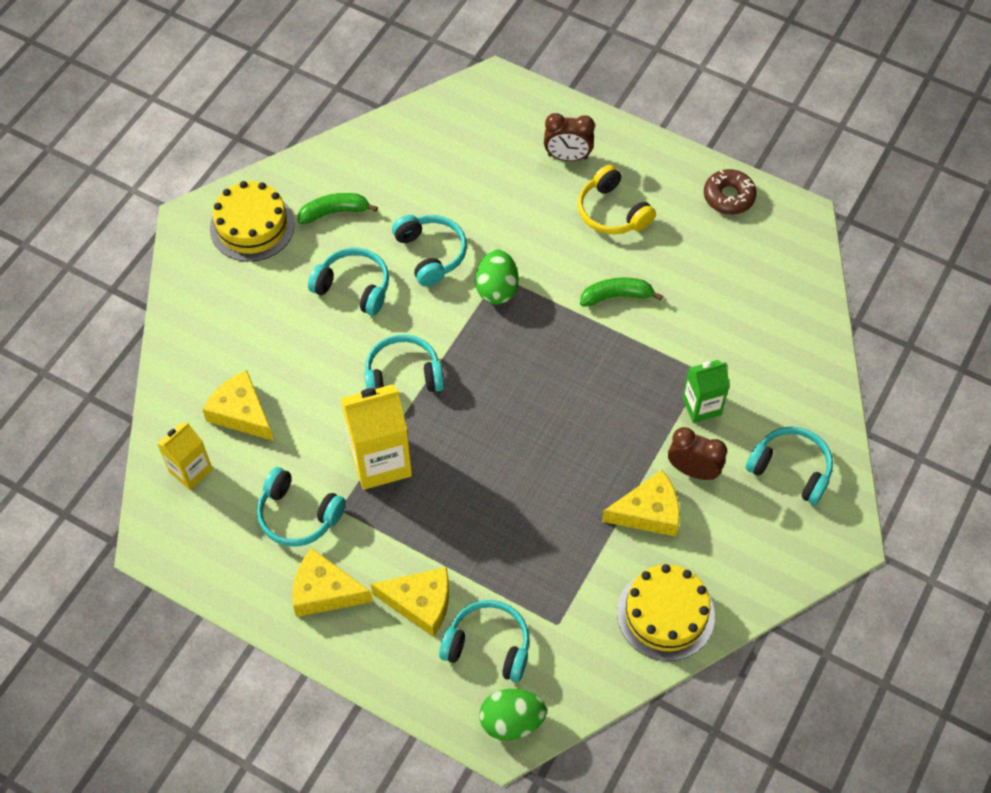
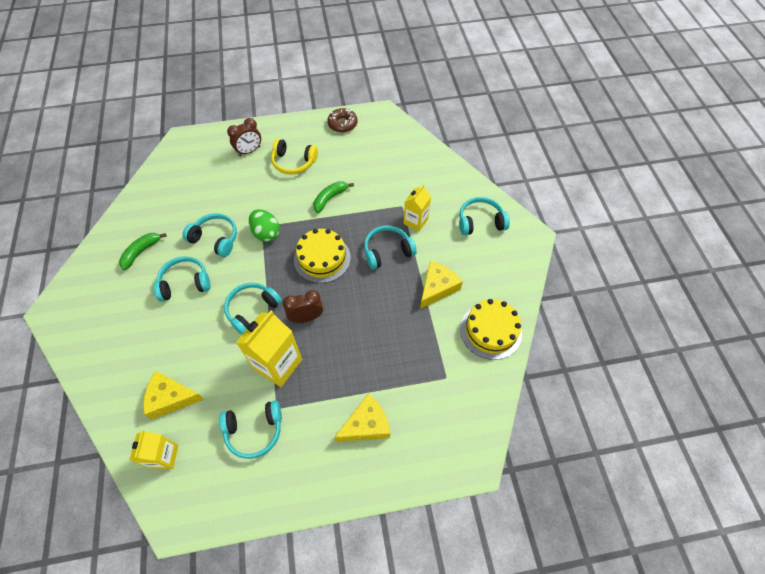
camera: 40 degrees left, 0 degrees up
(252, 226) = (95, 290): yellow cake -> yellow cake (322, 258)
(324, 591) = (307, 463): yellow cheese -> none
(488, 646) = (422, 418): turquoise headphones -> turquoise headphones (387, 251)
(511, 721) = (470, 449): green egg -> none
(693, 470) = (439, 253): brown clock -> brown clock (306, 317)
(701, 406) = (415, 221): green carton -> yellow carton

